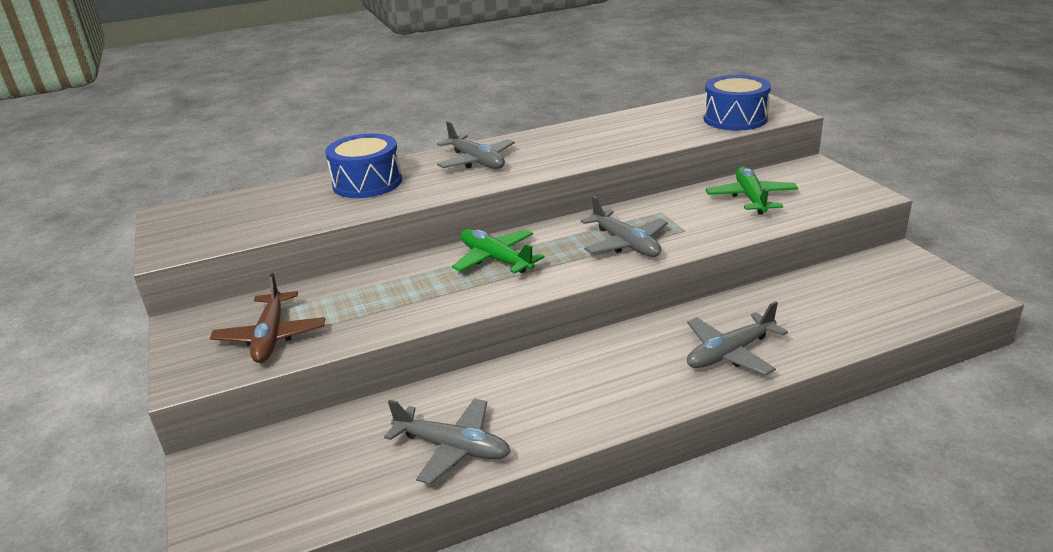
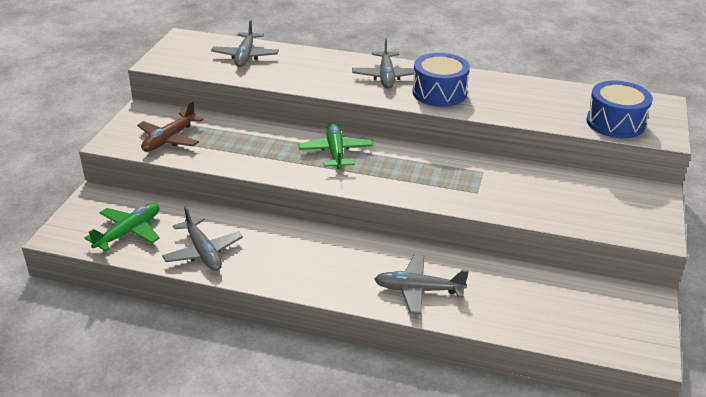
camera: 35 degrees right, 5 degrees up
(367, 183) = (304, 63): blue drum -> blue drum (439, 93)
(625, 244) = (425, 182): grey plane -> grey plane (245, 56)
(751, 198) = (562, 193): green plane -> green plane (129, 232)

